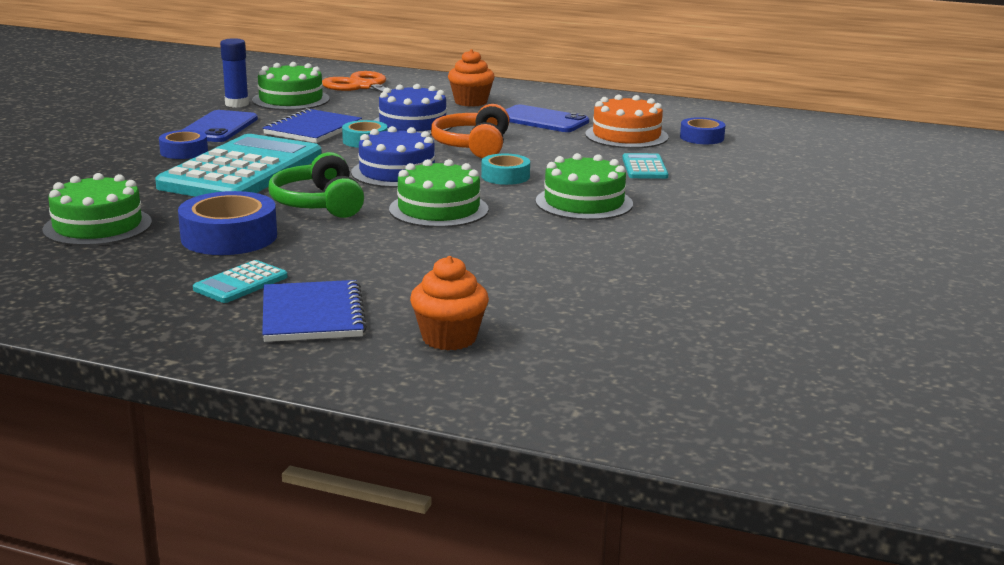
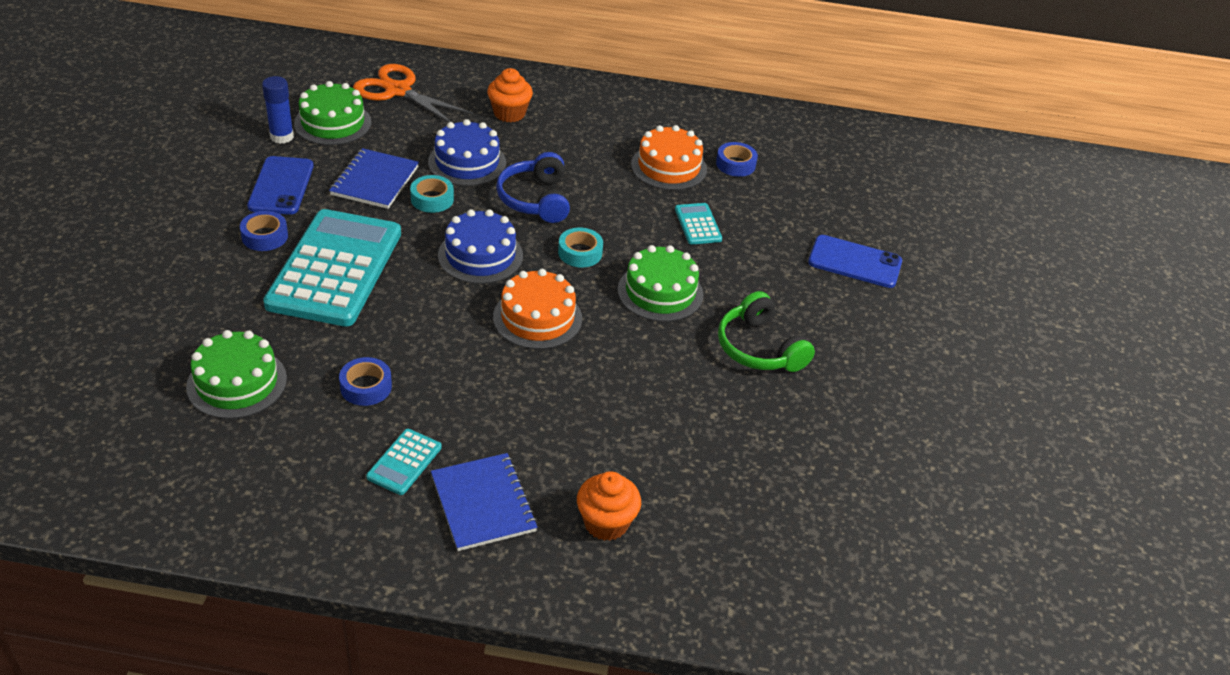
camera: 15 degrees left, 20 degrees up
(229, 237) = (366, 387): blue tape -> blue tape, size x0.59
(318, 204) = (427, 320): green headphones -> green headphones (759, 348)
(438, 209) = (537, 318): green cake -> orange cake
(473, 146) = (535, 199): orange headphones -> blue headphones
(542, 120) = (585, 143): blue phone -> blue phone (854, 262)

